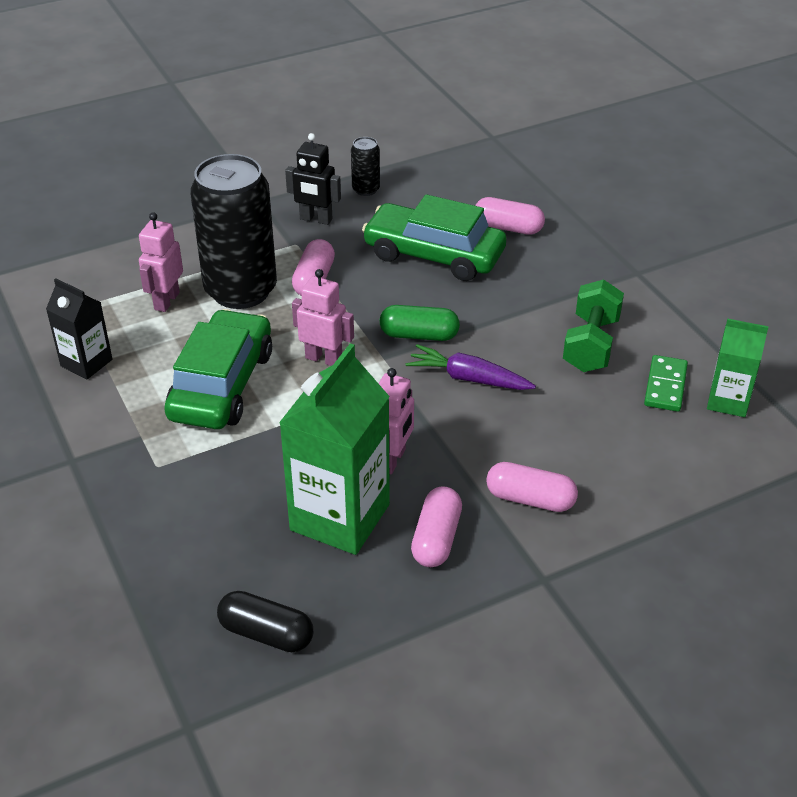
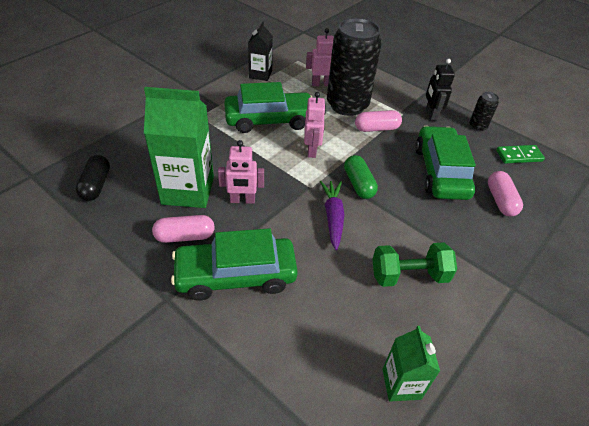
camera: 65 degrees right, 5 degrees up
(530, 499) = (236, 275): pink capsule -> green car
(665, 386) = (393, 333): green domino -> green domino (519, 156)

